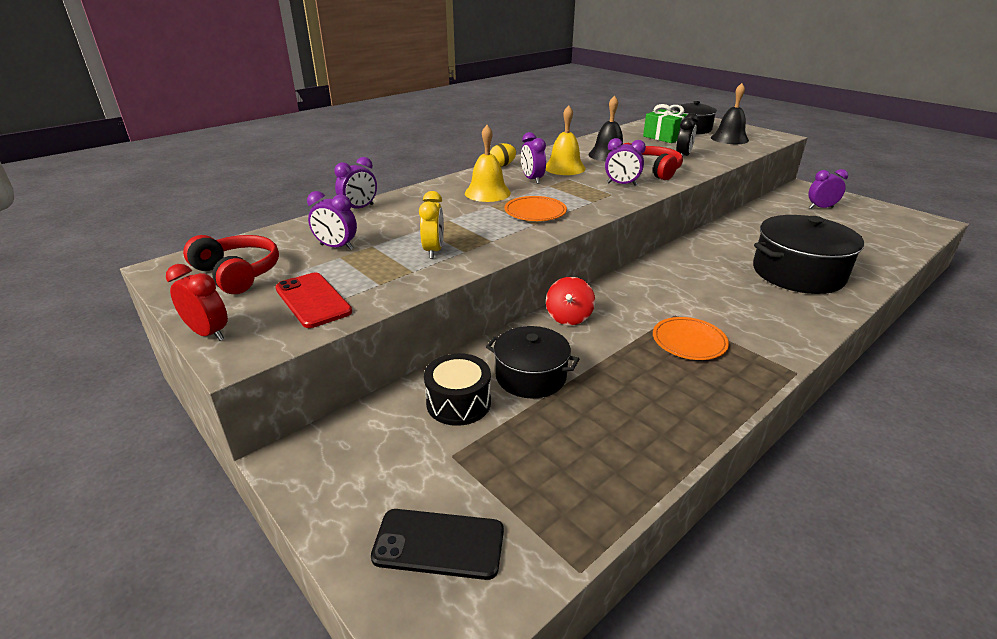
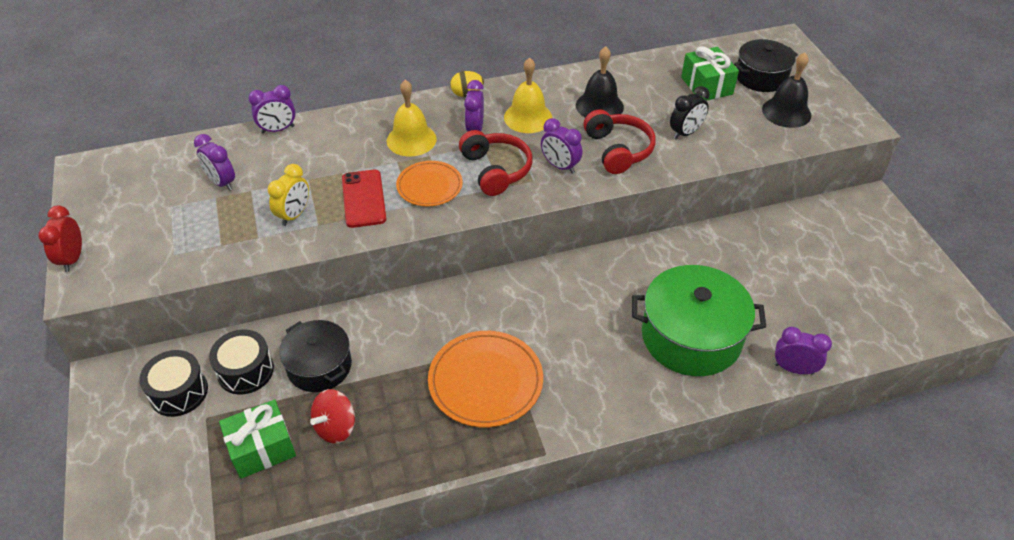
camera: 25 degrees right, 15 degrees up
(208, 333) = (72, 259): red clock -> red clock turned 150 degrees counterclockwise
(238, 273) = (129, 193): red headphones -> red headphones (496, 170)
(313, 300) = (161, 247): red phone -> red phone (363, 199)
(399, 444) = (179, 392): none -> black drum
(439, 544) = (148, 483): black phone -> none
(541, 460) = (262, 448): none -> green gift
(569, 317) = (406, 312): red spinning top -> red spinning top (336, 427)
(689, 341) = (485, 381): orange plate -> orange plate, size x1.57
(798, 273) = (691, 337): black pot -> green pot
(821, 208) = (846, 245): purple clock -> purple clock (794, 369)

